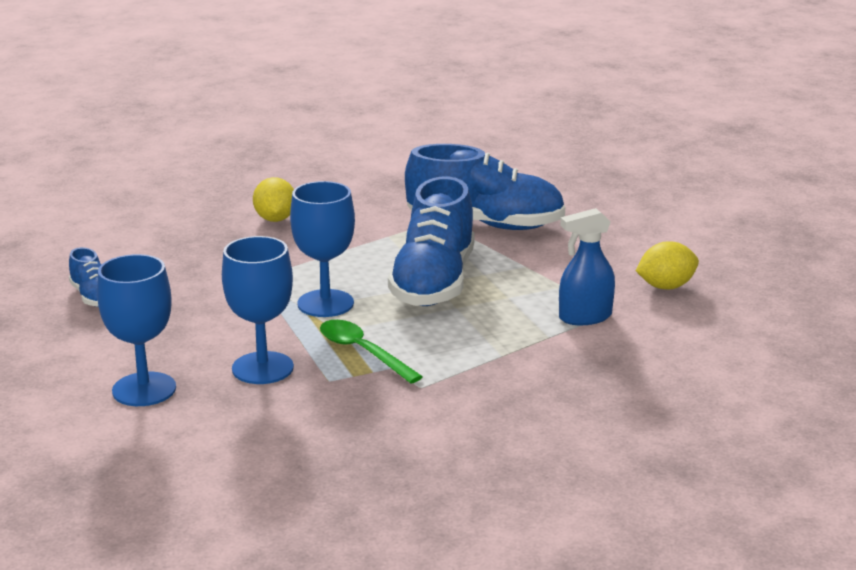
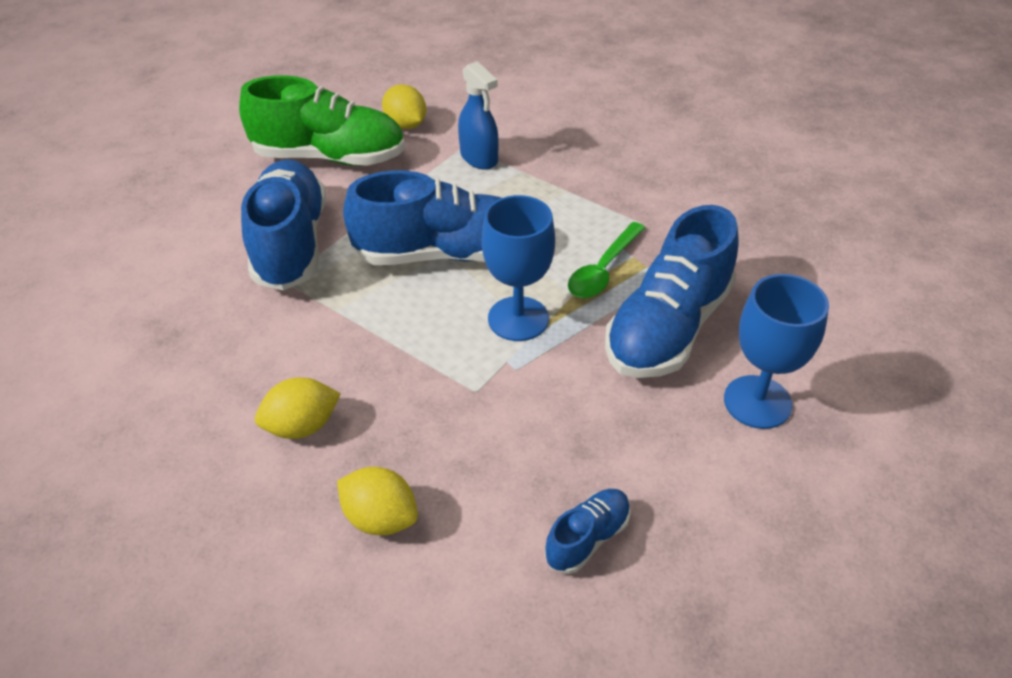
camera: 105 degrees left, 20 degrees up
(176, 237) = (381, 518): none -> yellow lemon
(262, 368) = (668, 327): blue goblet -> blue shoe
(615, 247) = (330, 157): none -> green shoe

